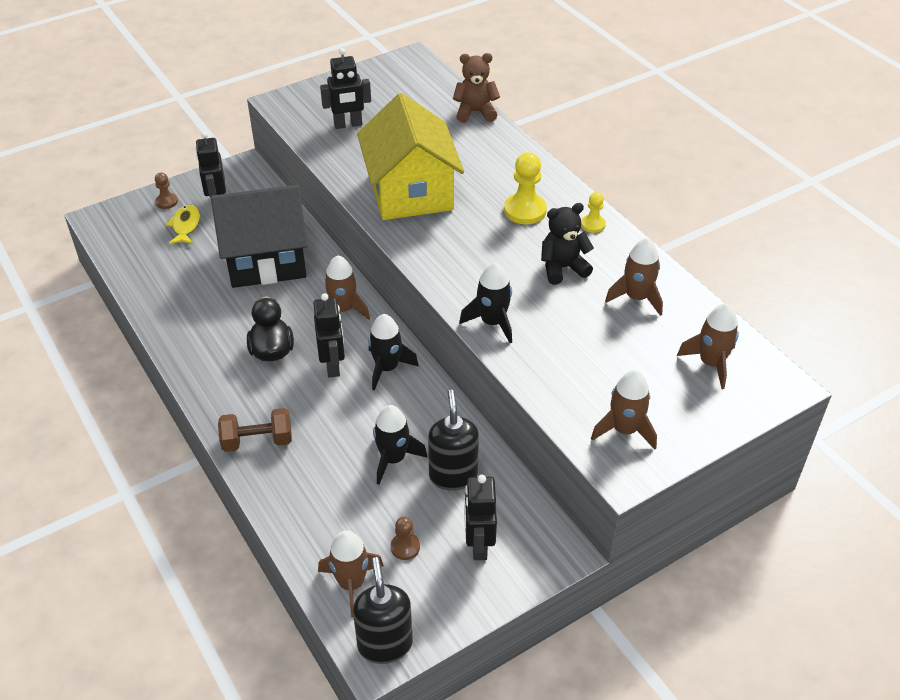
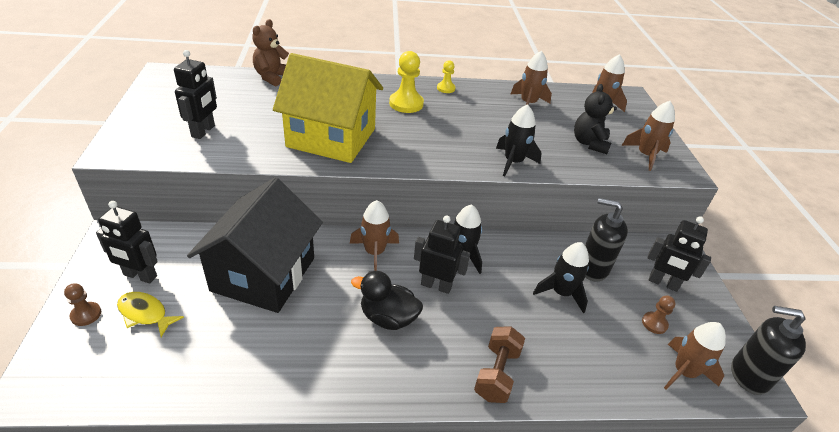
camera: 65 degrees left, 5 degrees down
(562, 268) = (479, 115): black teddy bear -> black teddy bear (589, 143)

